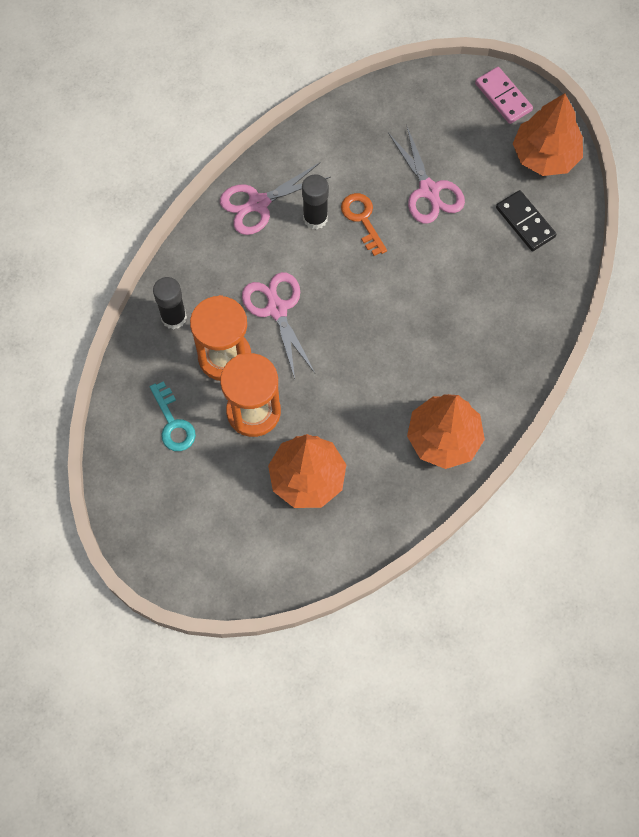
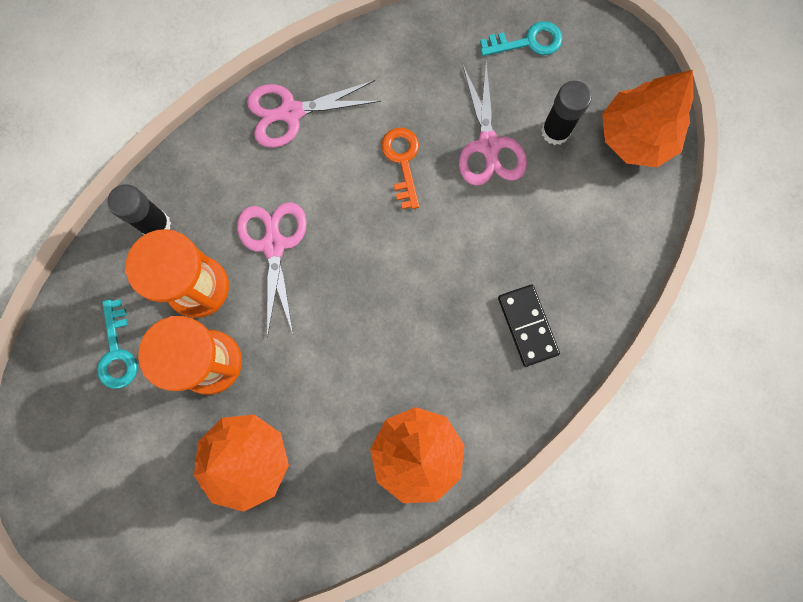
camera: 15 degrees right, 10 degrees up
(315, 218) = (349, 146): black glue stick -> black glue stick (555, 131)
(436, 103) = (528, 42): none -> turquoise key
(503, 97) = (608, 53): pink domino -> none
(525, 222) = (589, 212): black domino -> black domino (527, 325)

